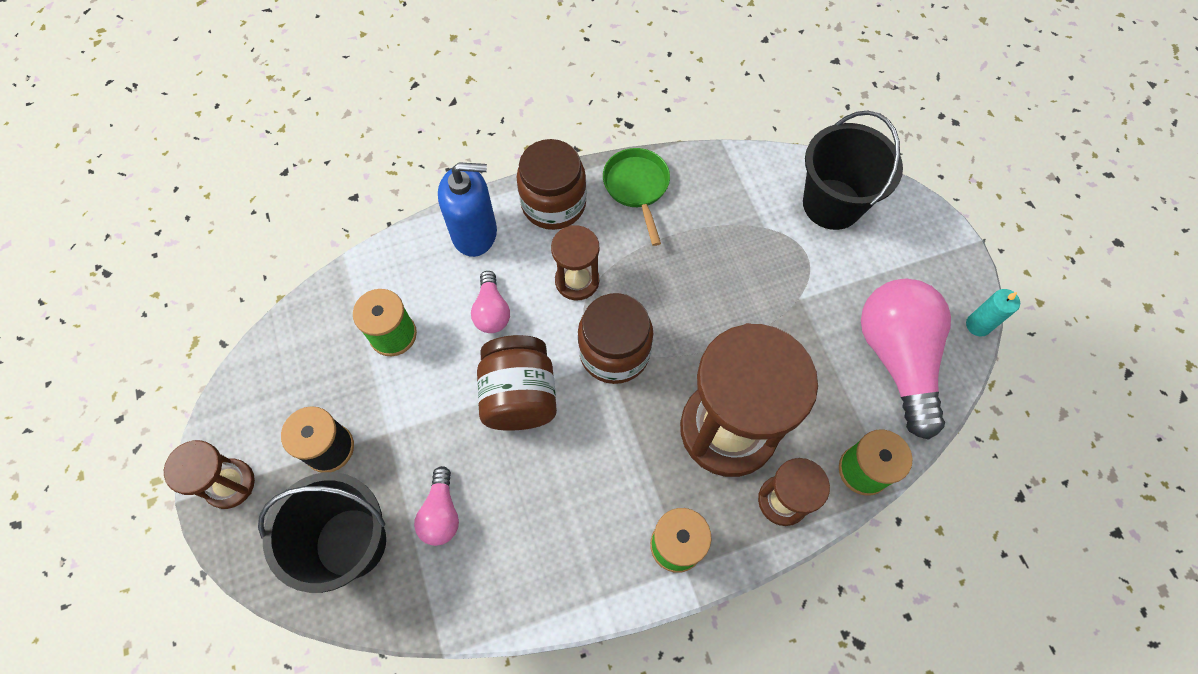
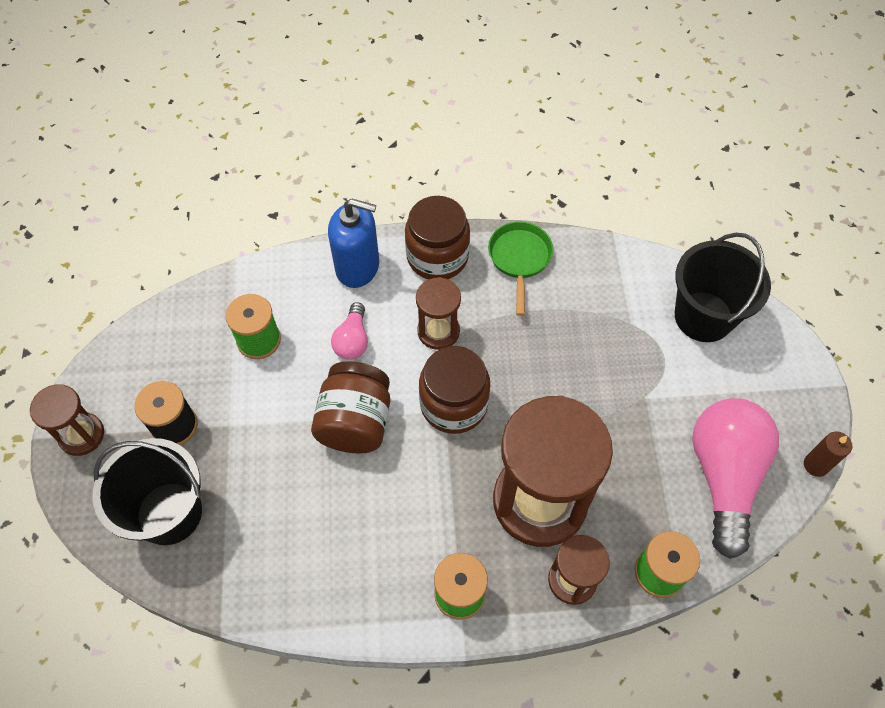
camera: 15 degrees right, 5 degrees down
(441, 513) = (255, 508): pink light bulb -> none
(978, 325) = (815, 465): turquoise candle -> brown candle

